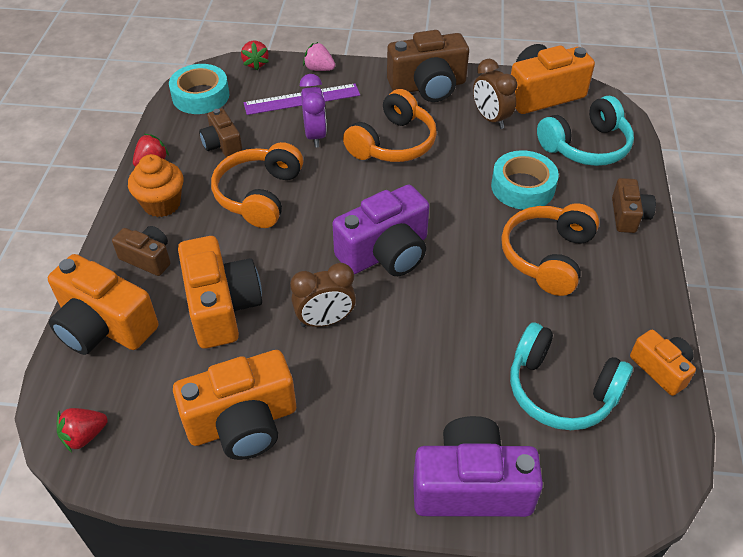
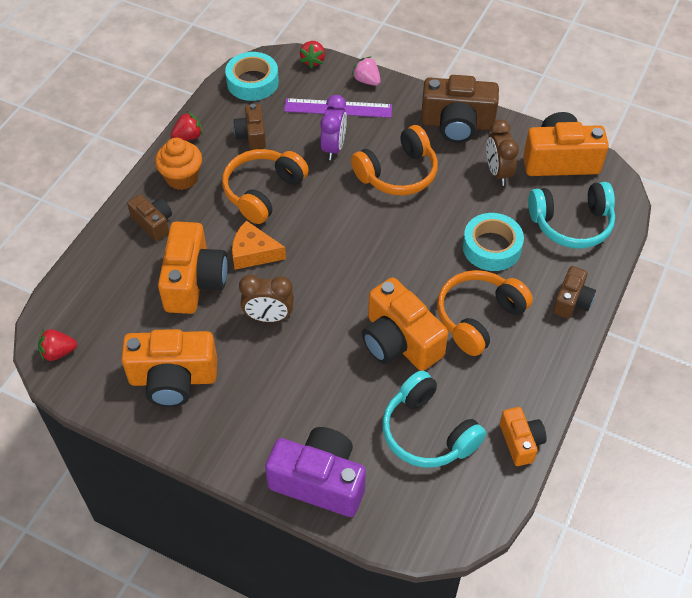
camera: 20 degrees right, 5 degrees up
(104, 326) = (101, 271): orange camera -> orange camera (399, 341)
(277, 258) = (253, 253): none -> orange cheese
(385, 253) = (343, 274): purple camera -> none

